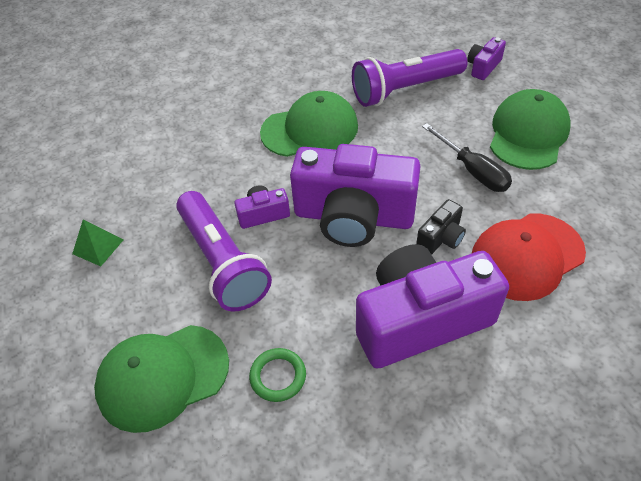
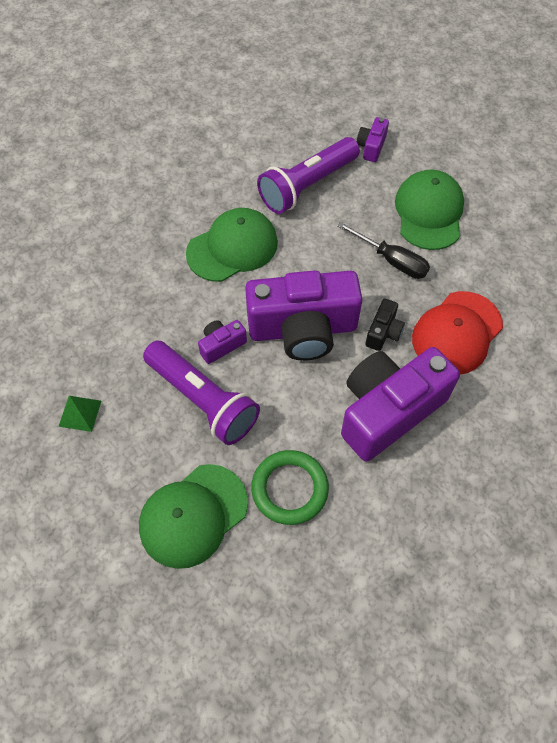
camera: 20 degrees left, 10 degrees up
(278, 376) = (289, 489): green ring -> green ring, size x1.60

